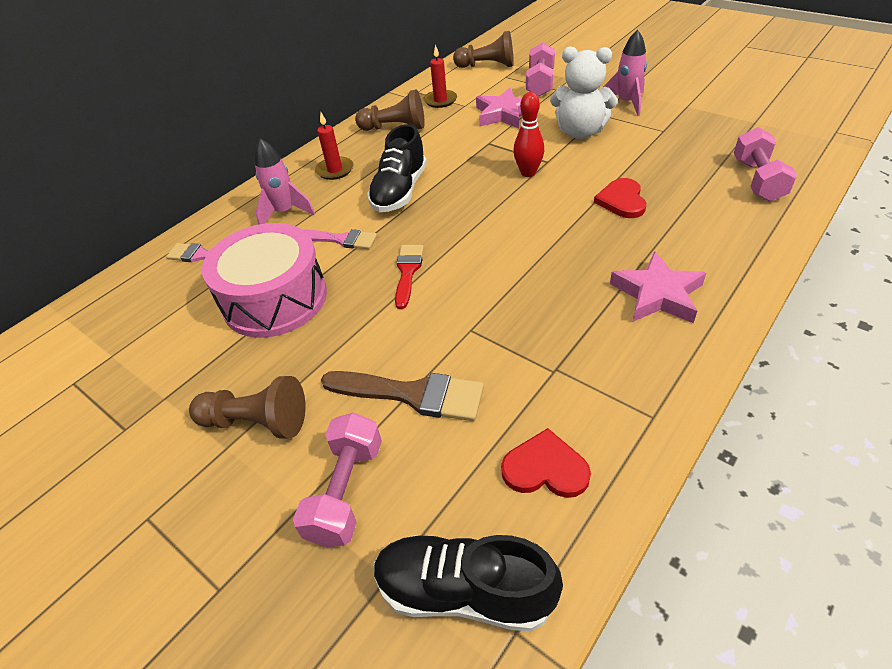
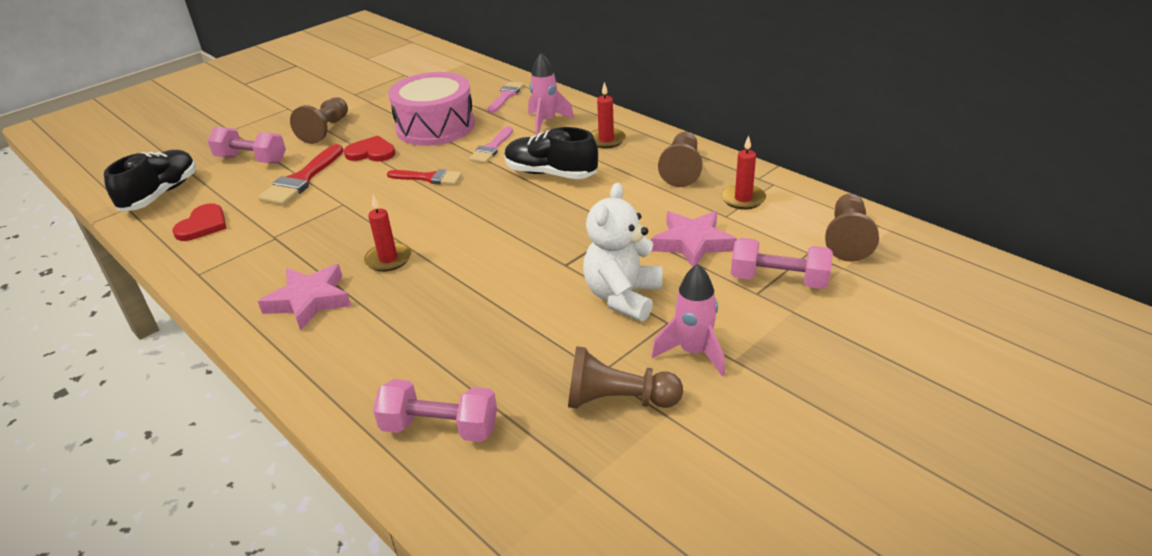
camera: 95 degrees right, 10 degrees down
(412, 394) = (302, 180): brown brush -> red brush
(528, 173) = (547, 249): red bowling pin -> none
(571, 259) = (388, 259): none -> red candle
(622, 200) = (460, 305): red heart -> red heart (371, 152)
(685, 121) = (618, 400): none -> brown pawn

